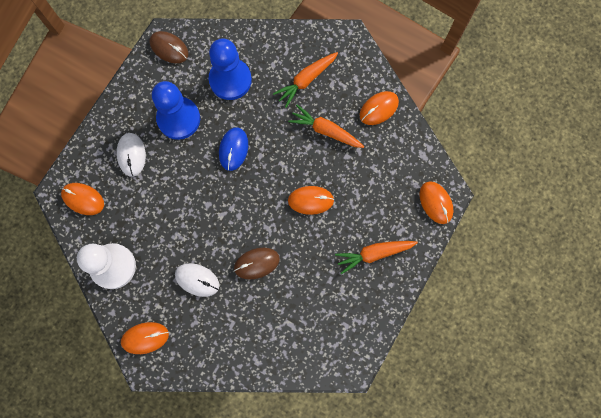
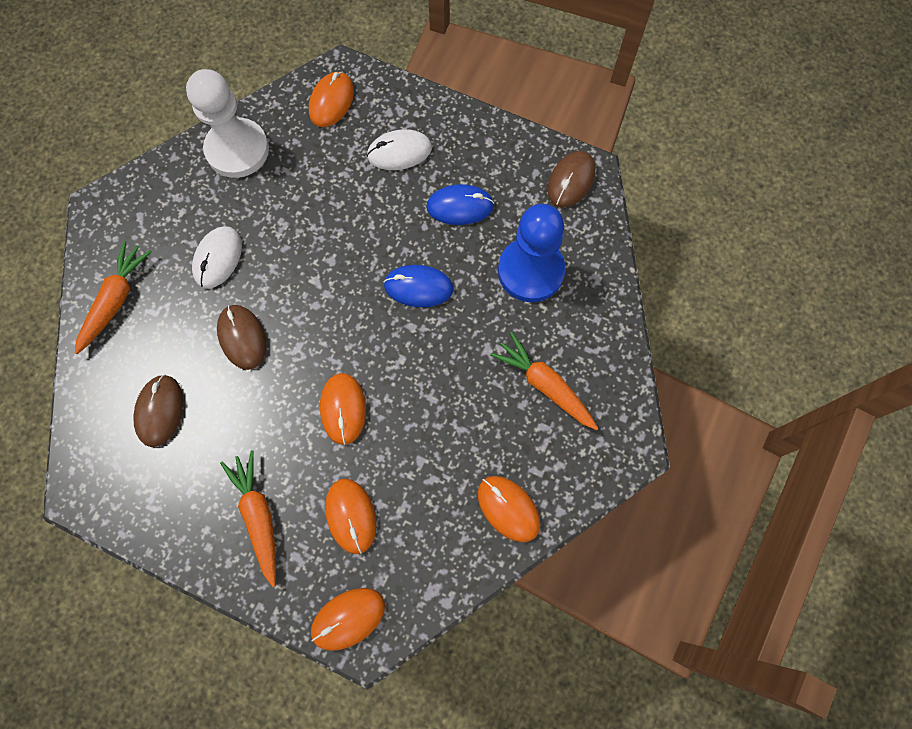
camera: 85 degrees right, 5 degrees down
(145, 338) = (137, 201): orange mouse -> orange mouse (351, 516)
(178, 119) = (460, 206): blue pawn -> blue mouse
(302, 317) = (160, 411): none -> brown mouse
(326, 131) = (461, 424): orange carrot -> orange carrot (115, 301)

